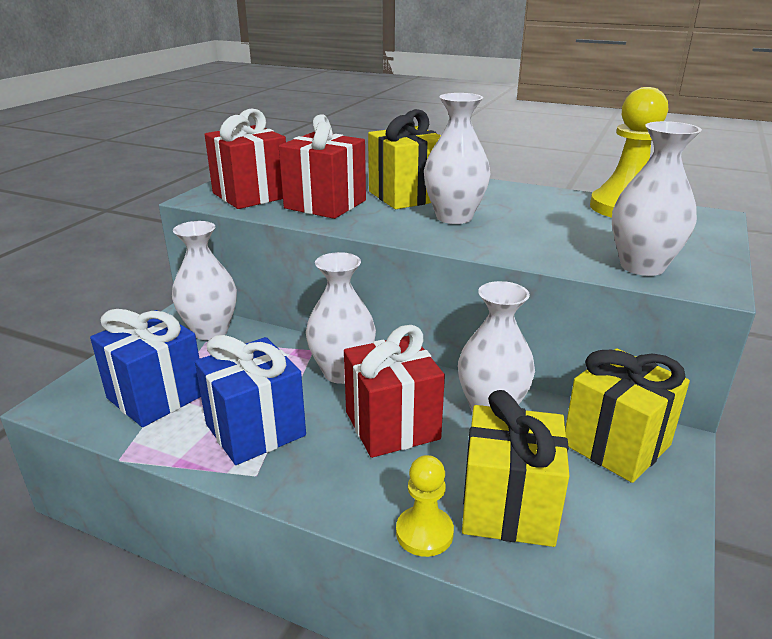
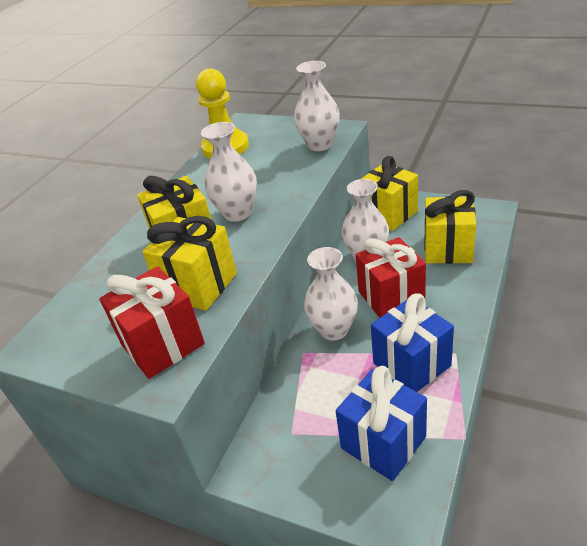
camera: 85 degrees left, 10 degrees up
(210, 331) = (273, 435): white vase -> none
(325, 204) = (199, 285): red gift -> yellow gift
(424, 533) = (476, 276): yellow pawn -> none

